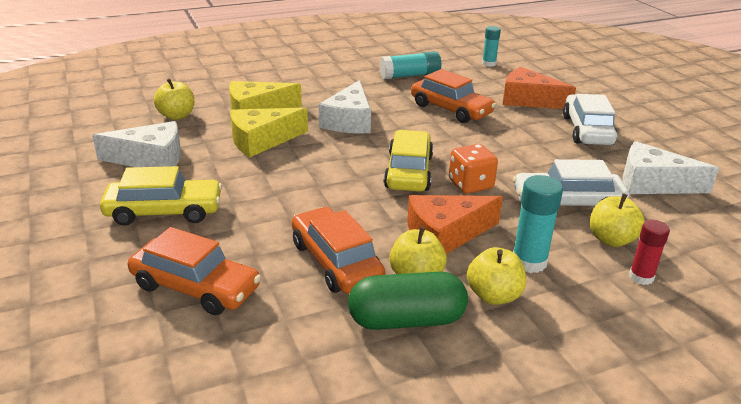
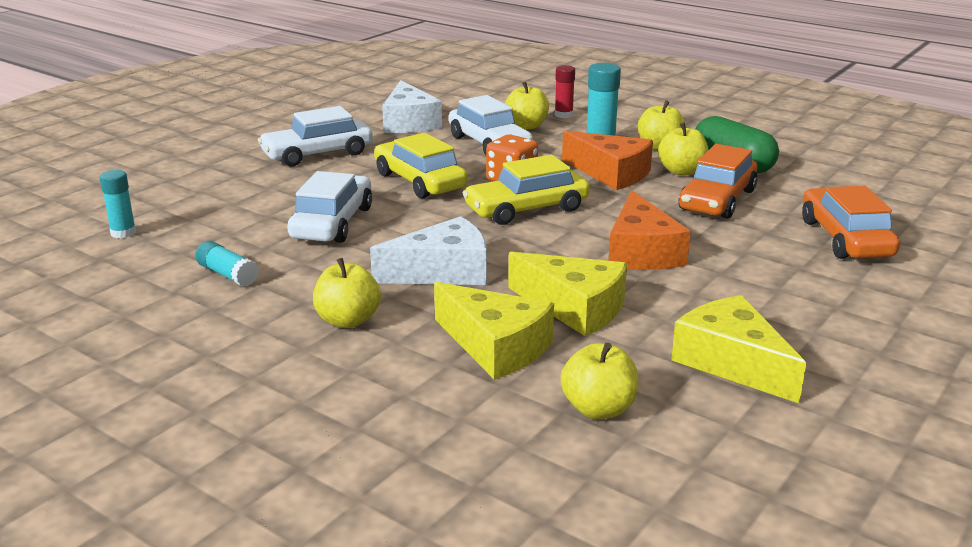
camera: 120 degrees left, 5 degrees down
(151, 159) = (732, 362): white cheese -> yellow cheese
(164, 211) = (797, 299): yellow car -> yellow car (419, 181)
(327, 89) = (348, 320): none -> yellow apple
(410, 76) = (228, 275): turquoise glue stick -> turquoise glue stick, size x0.66
(451, 109) = (332, 223): orange car -> white car
(528, 100) = (253, 189): orange cheese -> orange cheese (641, 252)

